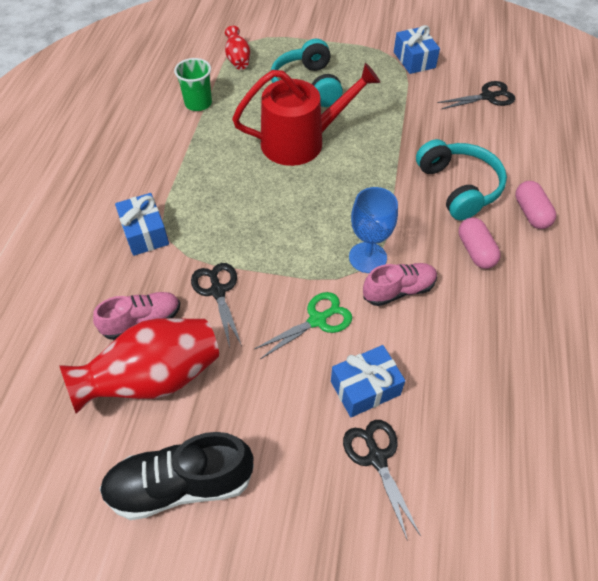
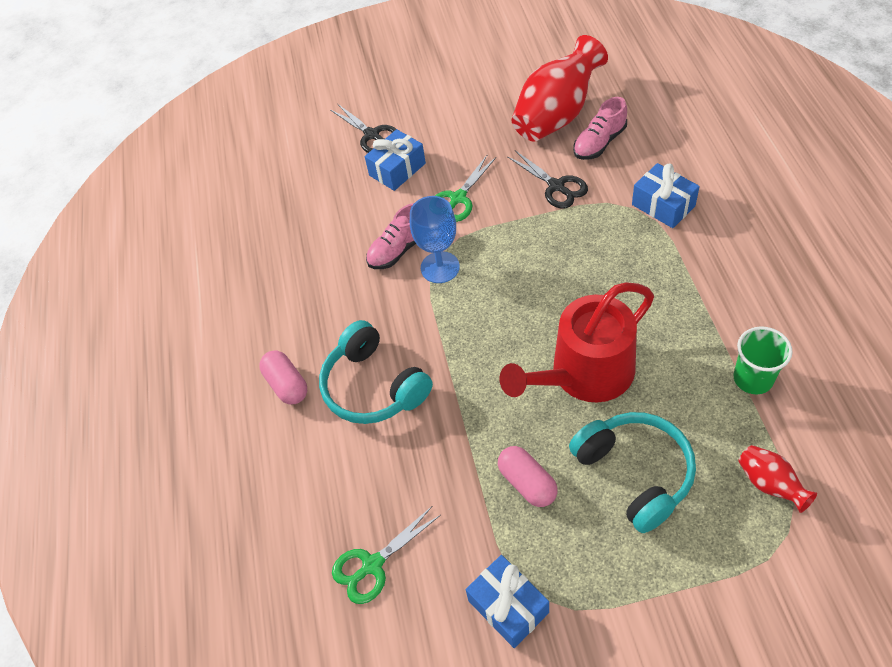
camera: 165 degrees right, 0 degrees up
(180, 484) = (493, 76): black shoe -> none
(475, 251) = (337, 316): pink capsule -> pink capsule (527, 483)
(487, 97) = (372, 565): black scissors -> green scissors

